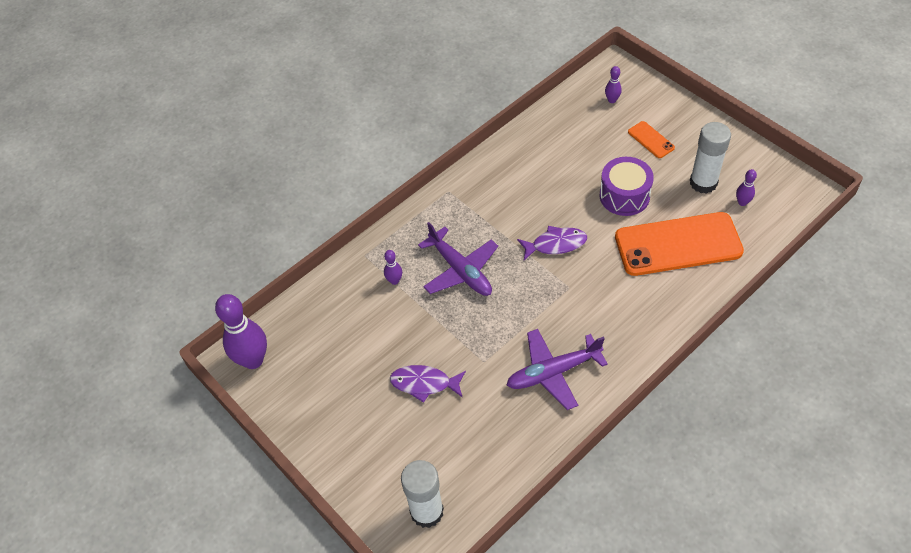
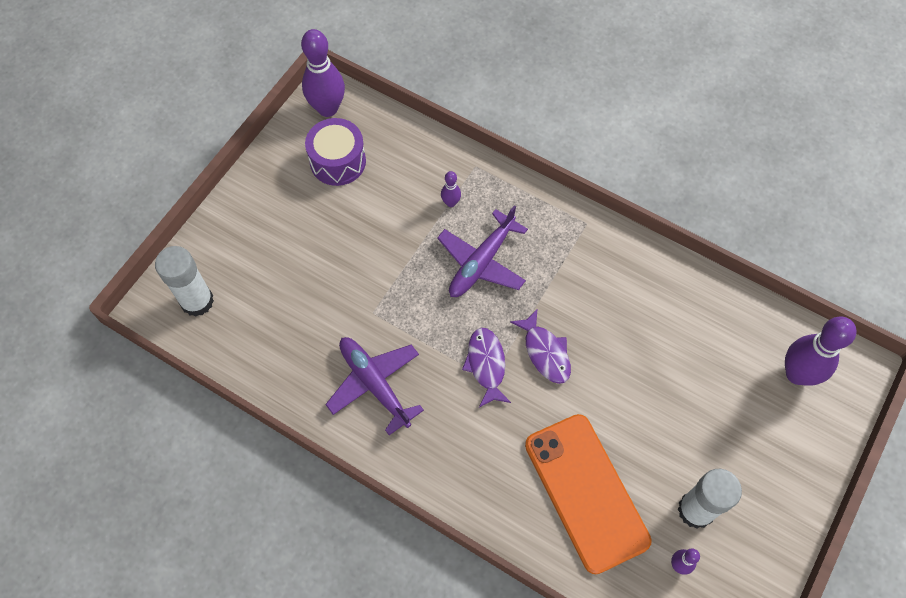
camera: 70 degrees right, 10 degrees up
(424, 383) = (334, 263): purple fish -> purple fish (486, 365)
(612, 100) = (797, 374): purple bowling pin -> purple bowling pin, size x2.15
(624, 196) = (642, 416): purple drum -> purple drum (338, 161)
(651, 140) = (745, 433): orange phone -> none

